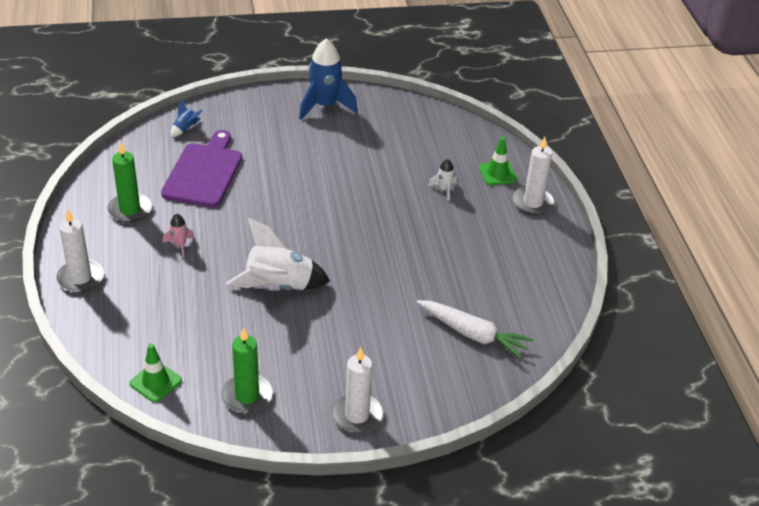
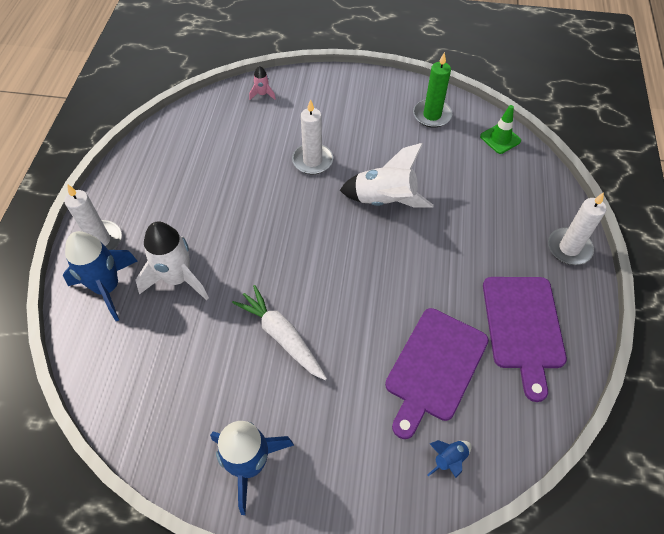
camera: 160 degrees left, 15 degrees up
(129, 210) = (523, 327): green candle -> purple cutting board
(180, 245) = (471, 266): pink rocket -> pink rocket (262, 94)
(357, 415) = (356, 87): white candle -> white candle (312, 161)
(444, 189) = (178, 278): white rocket -> white rocket, size x2.17
(473, 334) = (242, 125): white carrot -> white carrot (281, 336)
(497, 173) = (107, 288): green traffic cone -> blue rocket

